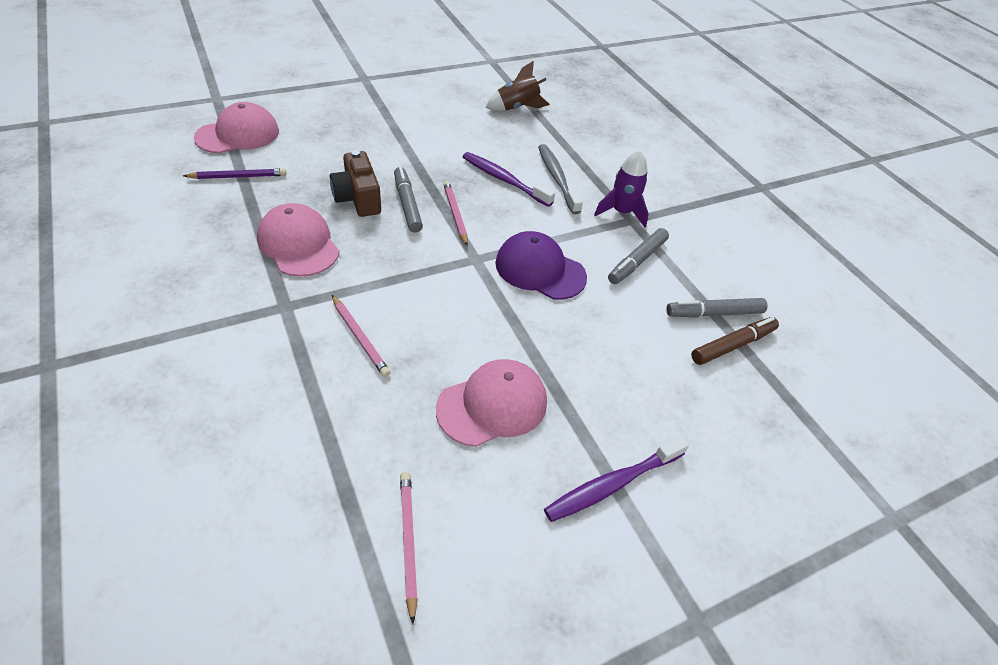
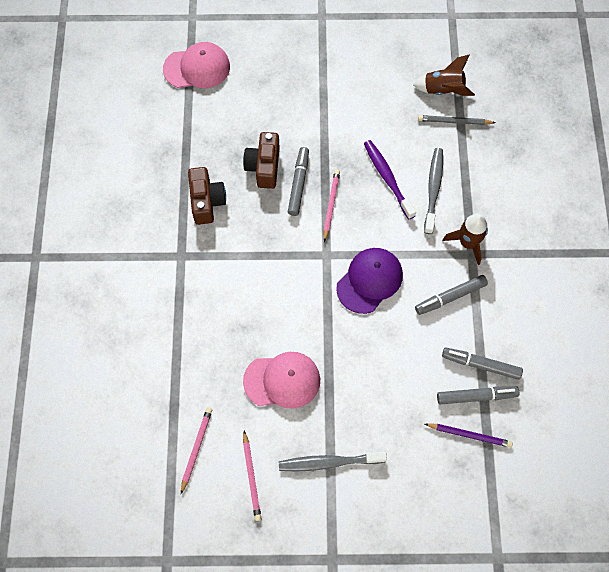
camera: 30 degrees right, 20 degrees up
(238, 176) = (184, 118): purple pencil -> purple pencil (469, 435)
(298, 244) = (206, 201): pink cap -> brown camera
(360, 337) = (219, 298): pink pencil -> pink pencil (251, 477)
(540, 270) = (369, 281): purple cap -> purple cap turned 75 degrees clockwise
(542, 127) = (454, 121): none -> grey pencil
(613, 484) = (329, 462): purple toothbrush -> grey toothbrush
(621, 212) = (467, 243): purple rocket -> brown rocket
(732, 345) = (476, 396): brown marker -> grey marker

